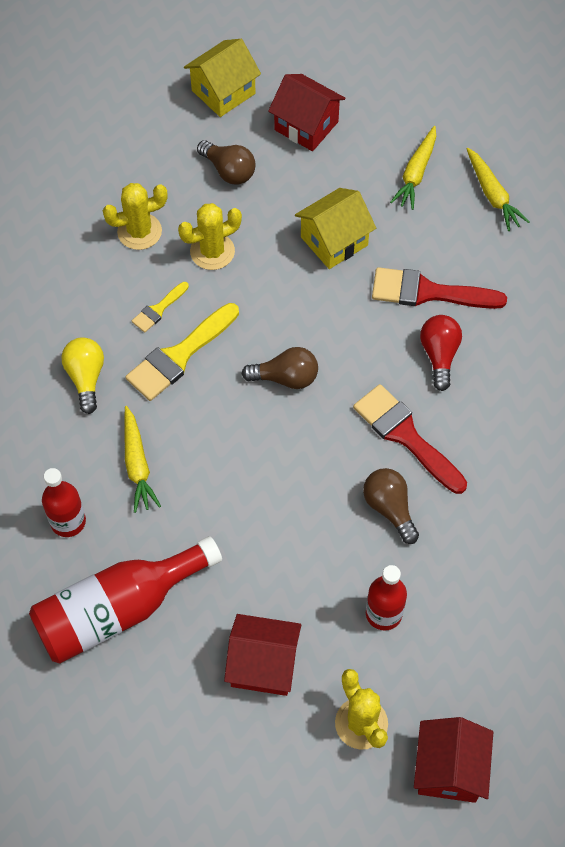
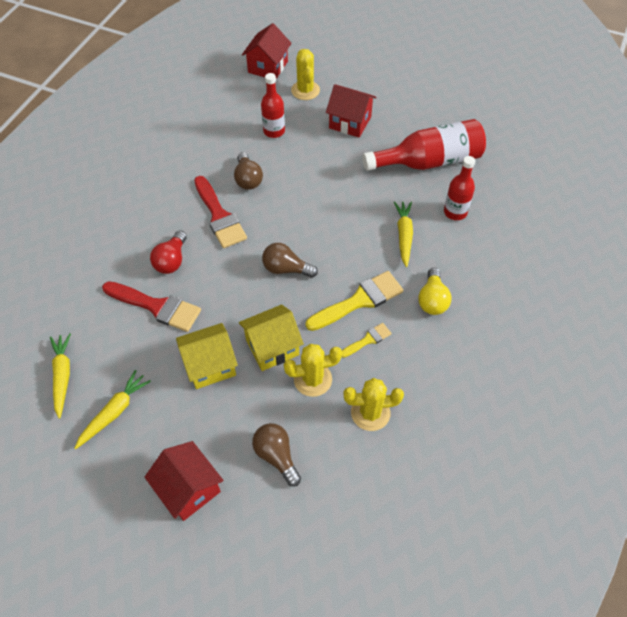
camera: 165 degrees left, 5 degrees down
(223, 92) = (255, 553): yellow house -> yellow house (272, 347)

